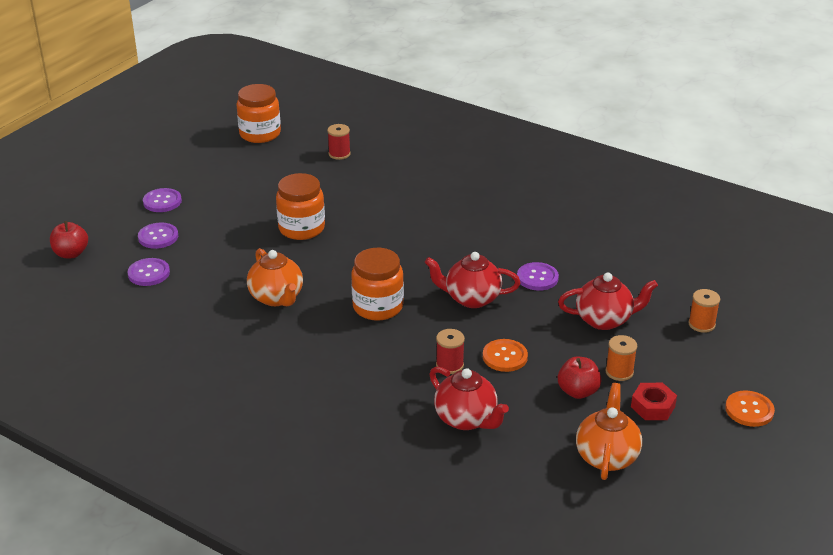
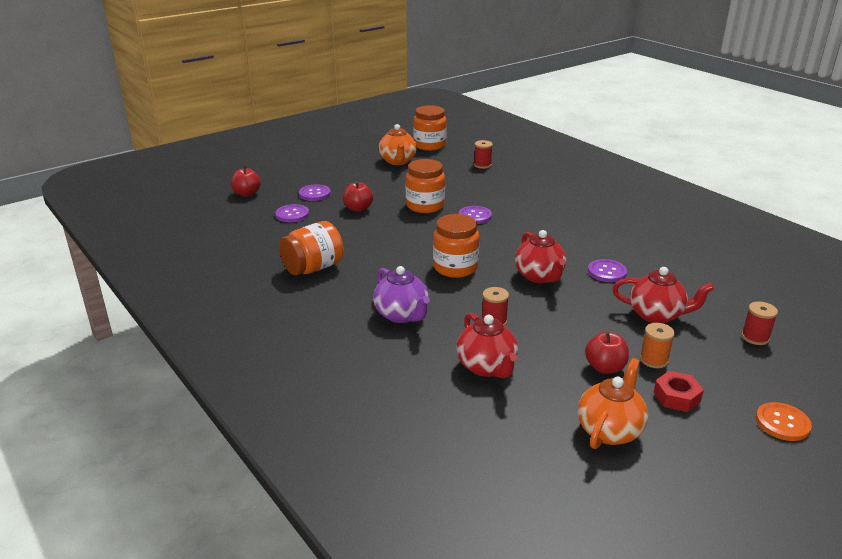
camera: 20 degrees right, 5 degrees down
(162, 201) = (332, 174): purple button -> purple button (475, 216)
(219, 342) = (313, 268): none -> orange jar
(224, 248) = (358, 208): none -> red apple
(277, 298) = (377, 247): orange teapot -> orange teapot (398, 161)
(351, 379) = (402, 315): none -> purple teapot
(471, 298) = (539, 276): red teapot -> red teapot turned 135 degrees counterclockwise
(505, 357) = (547, 325): orange button -> none
(701, 324) = (755, 337): orange spool -> red spool

